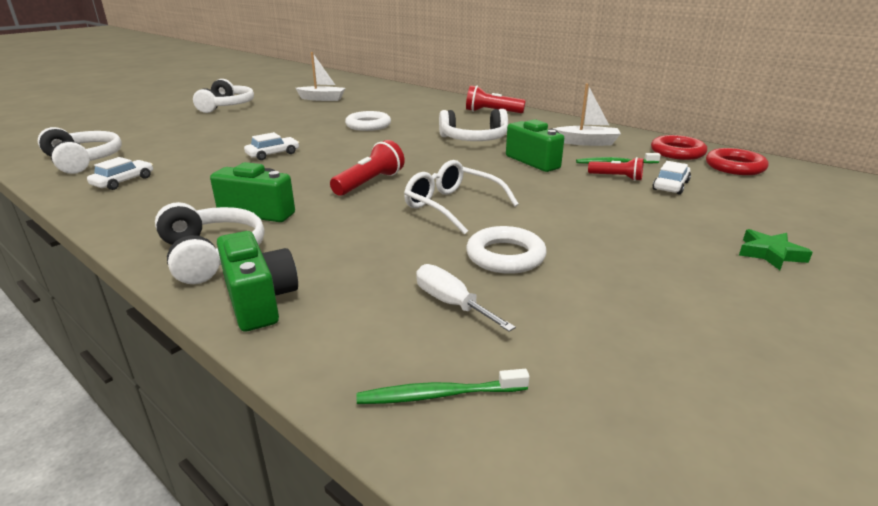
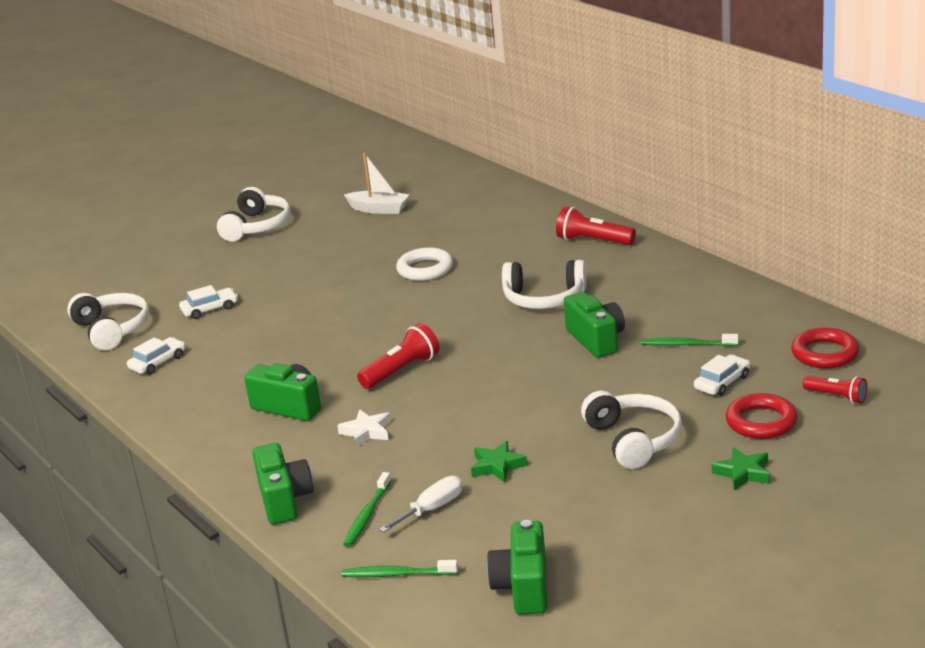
camera: 15 degrees right, 0 degrees up
(212, 254) = (246, 455): white headphones -> white headphones (634, 440)
(273, 154) = (307, 322): white car -> white car (209, 309)
(348, 230) = (366, 432): none -> white star
(371, 315) = (367, 515): none -> green toothbrush
(451, 303) = (431, 509): white screwdriver -> white screwdriver turned 75 degrees clockwise
(452, 206) = (474, 405): white glasses -> none
(505, 256) = (497, 466): white ring -> green star
(587, 142) = (679, 307): white boat -> none
(616, 177) = (671, 368): red flashlight -> red flashlight (837, 397)
(633, 404) = (523, 587): none -> green camera
(677, 152) = (777, 327): red ring -> red ring (761, 422)

